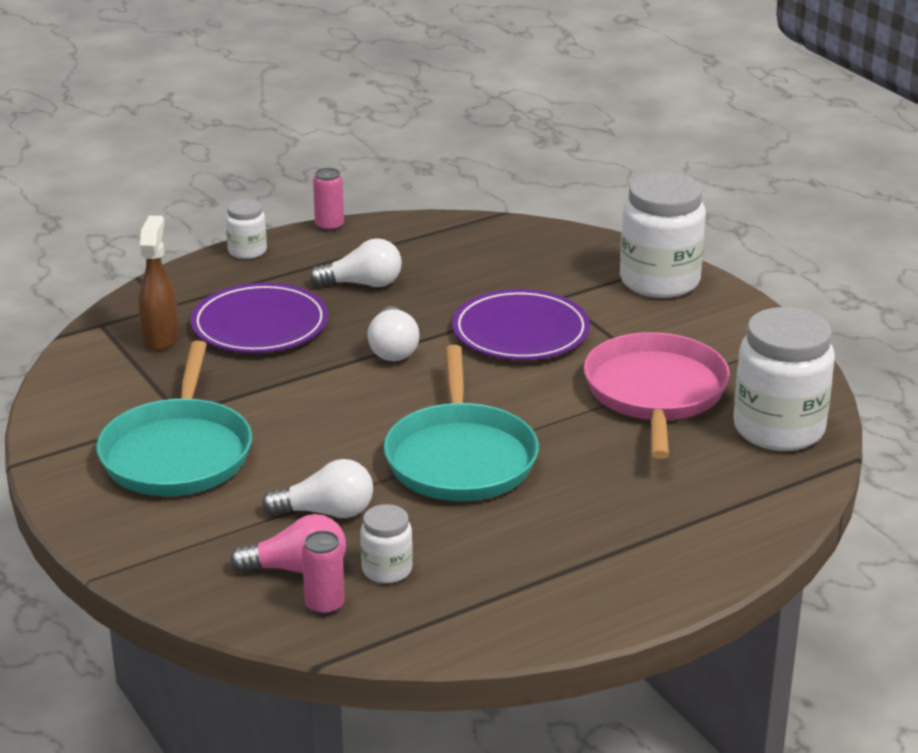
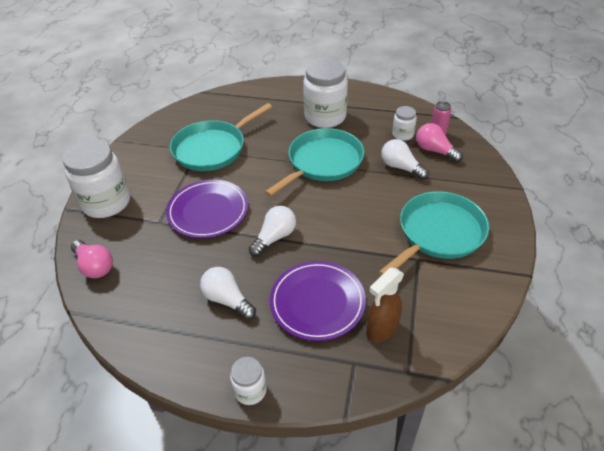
camera: 135 degrees left, 15 degrees up
(329, 226) = (172, 380): pink can -> none
(551, 241) = (94, 266): none -> pink light bulb
(655, 393) = (212, 148): pink pan -> turquoise pan
(778, 429) = (201, 112): white jar -> white jar (325, 117)

